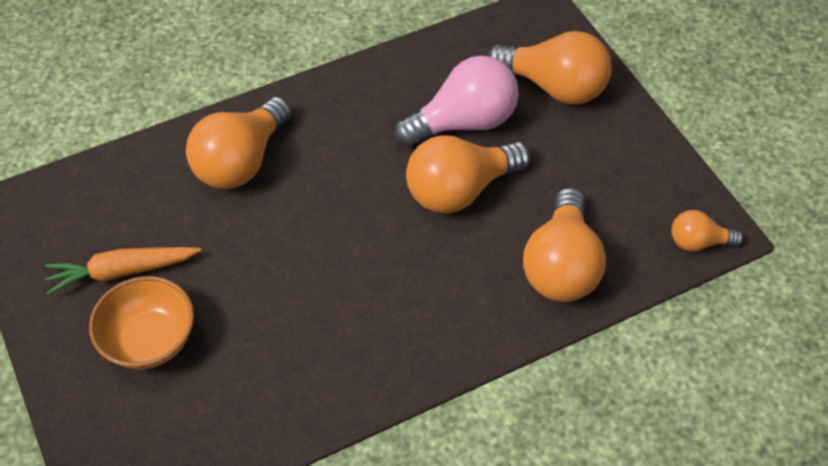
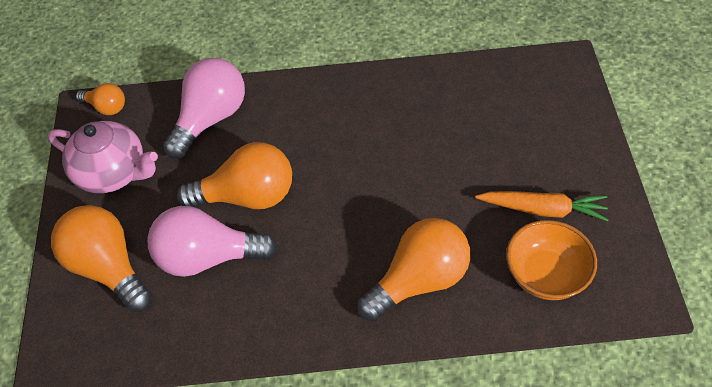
camera: 155 degrees left, 0 degrees up
(149, 340) = (528, 151): orange bowl -> orange bowl (546, 275)
(561, 266) = (210, 119): orange light bulb -> pink light bulb
(624, 171) = (113, 173): none -> pink teapot

